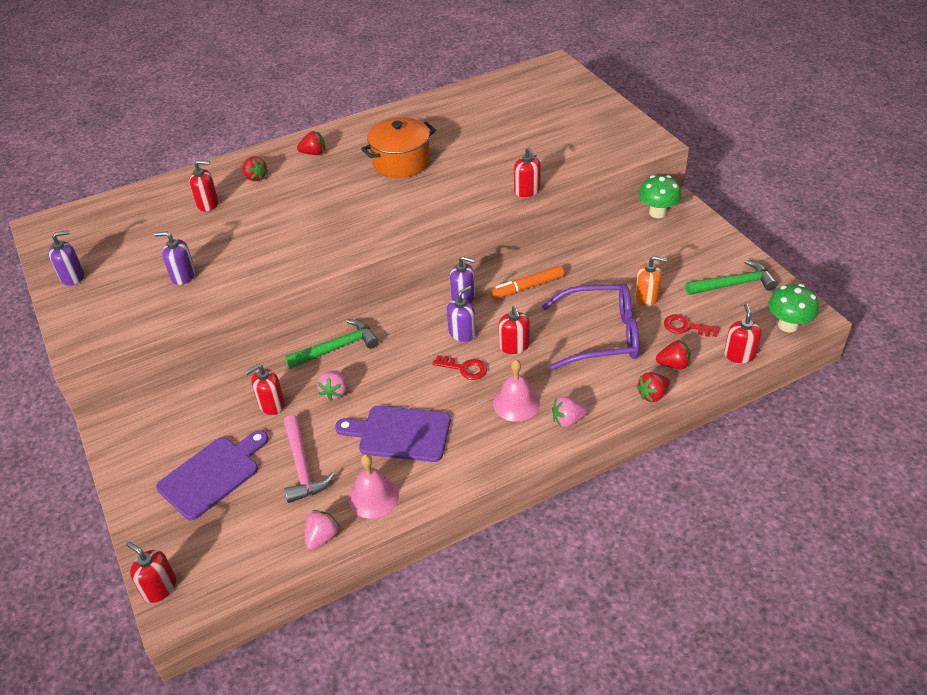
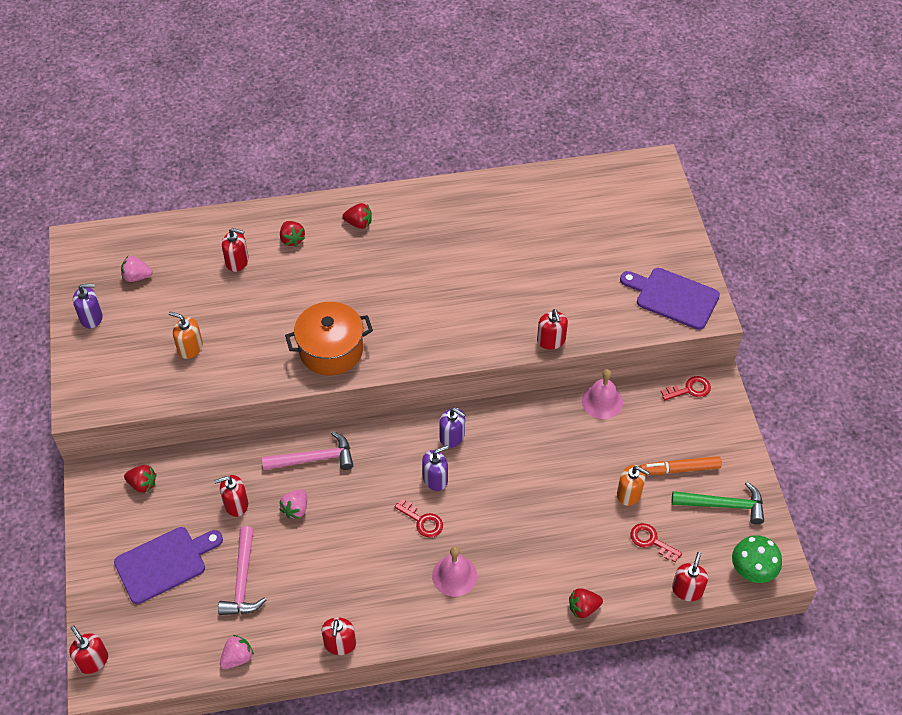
camera: 15 degrees right, 10 degrees up
(183, 276) = (190, 348): purple soap dispenser -> orange soap dispenser
(337, 348) = (314, 459): green hammer -> pink hammer
(373, 497) = (293, 632): pink bell -> pink bell (602, 401)
(400, 433) = (338, 574): purple cutting board -> purple cutting board (673, 297)
(401, 162) = (441, 262): orange pot -> orange pot (331, 350)
(514, 346) = (478, 510): red soap dispenser -> red soap dispenser (340, 644)
(527, 287) = (518, 443): orange marker -> orange marker (679, 469)
(568, 420) = (493, 609): pink strawberry -> pink strawberry (137, 277)
(602, 335) = (566, 524): purple glasses -> none
(657, 213) = (689, 389): green mushroom -> red key
(673, 365) = (618, 581): red strawberry -> red strawberry (142, 484)

